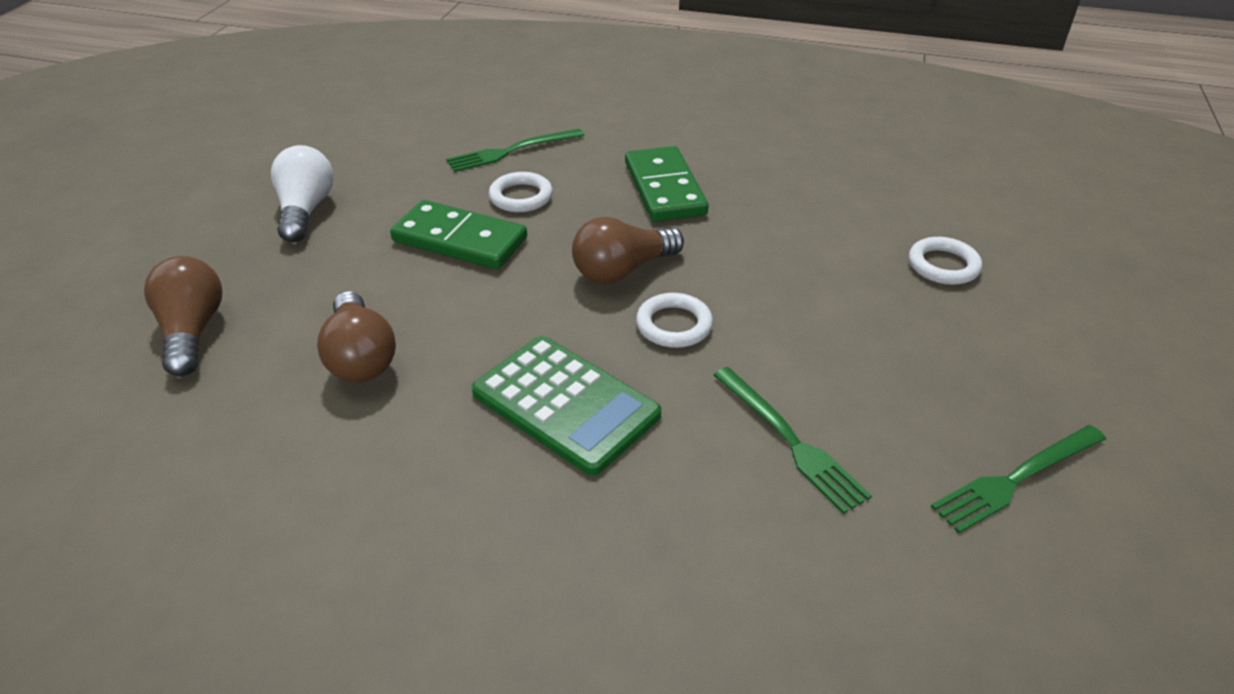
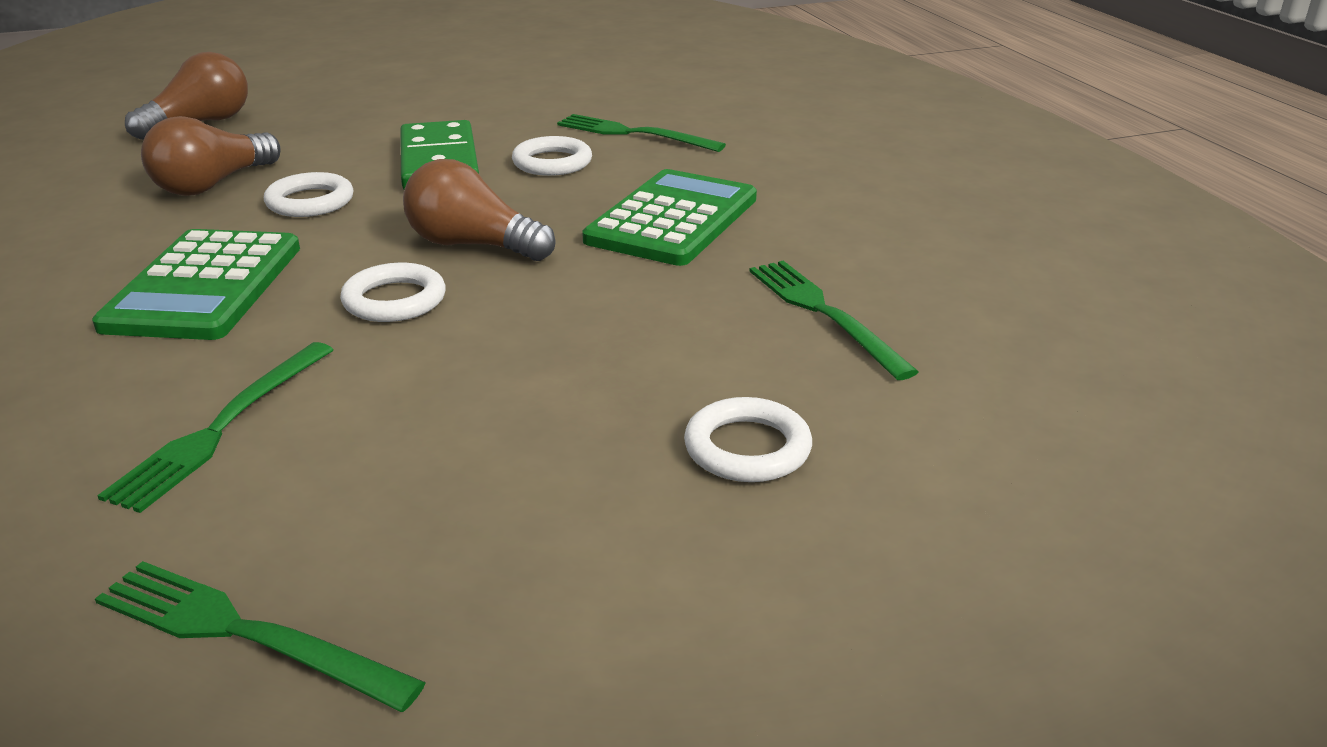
camera: 55 degrees right, 10 degrees down
(305, 210) = (414, 99): white light bulb -> none
(461, 317) = (310, 202): none -> white ring
(665, 188) = (673, 219): green domino -> green calculator
(828, 191) = (824, 313): none -> green fork

